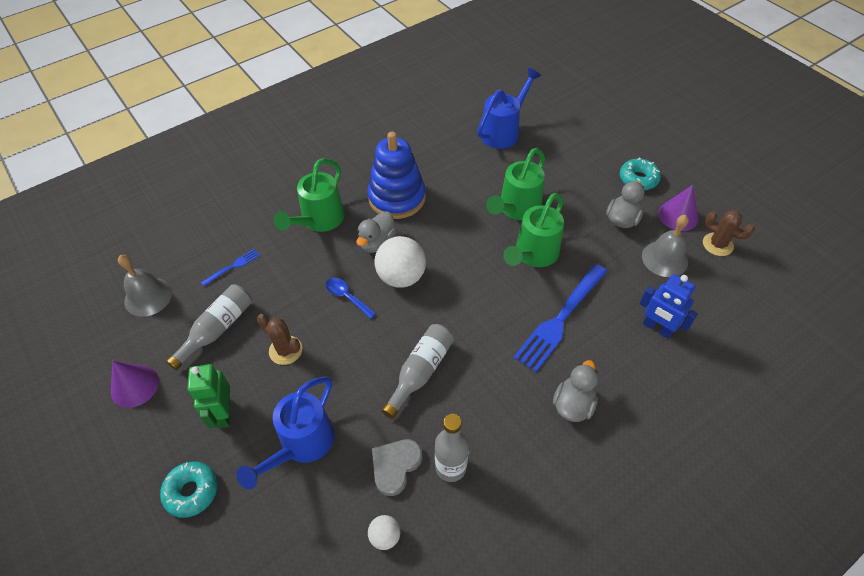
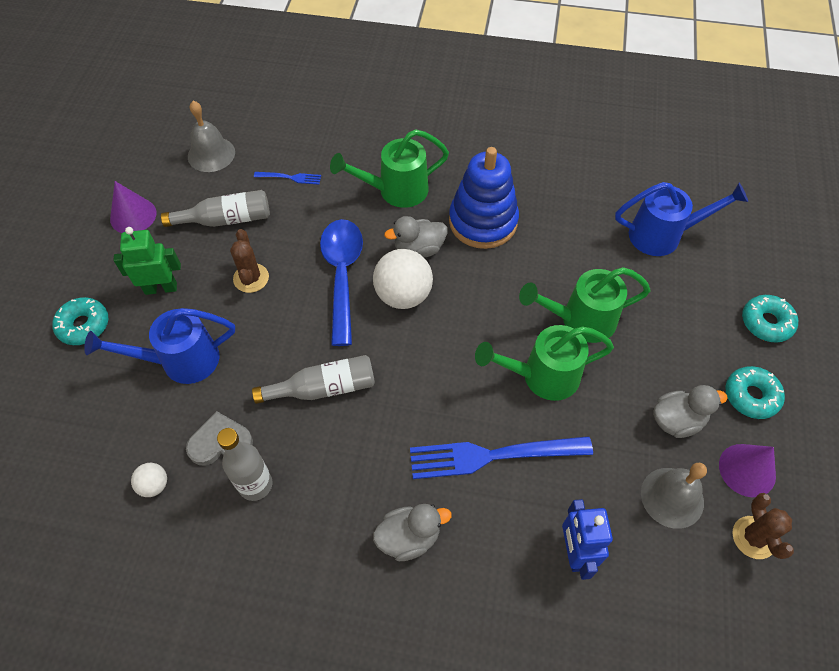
camera: 45 degrees right, 5 degrees up
(224, 413) = (161, 288): green robot -> green robot turned 45 degrees clockwise
(347, 297) = (342, 275): blue spoon -> blue spoon, size x2.02
(602, 138) = (766, 323): none -> turquoise donut

